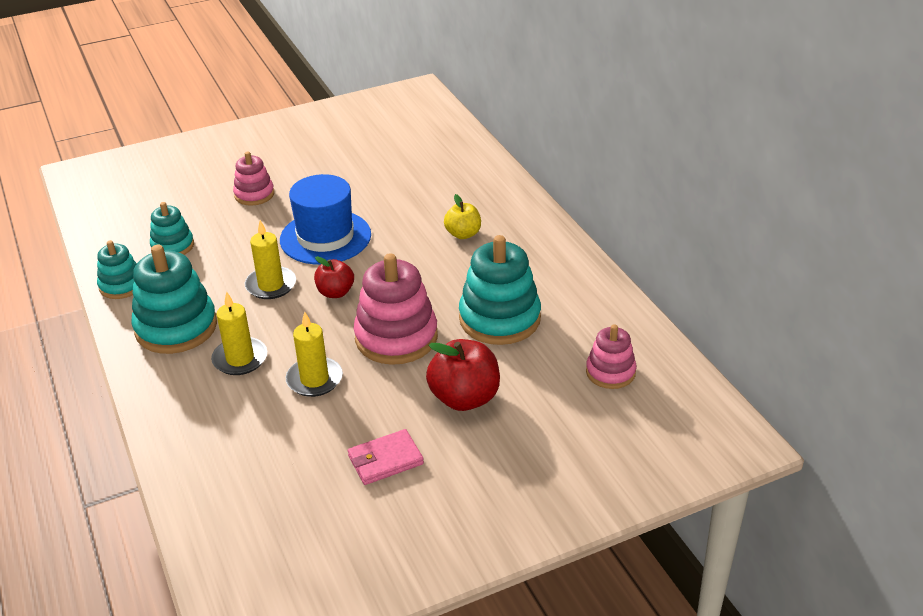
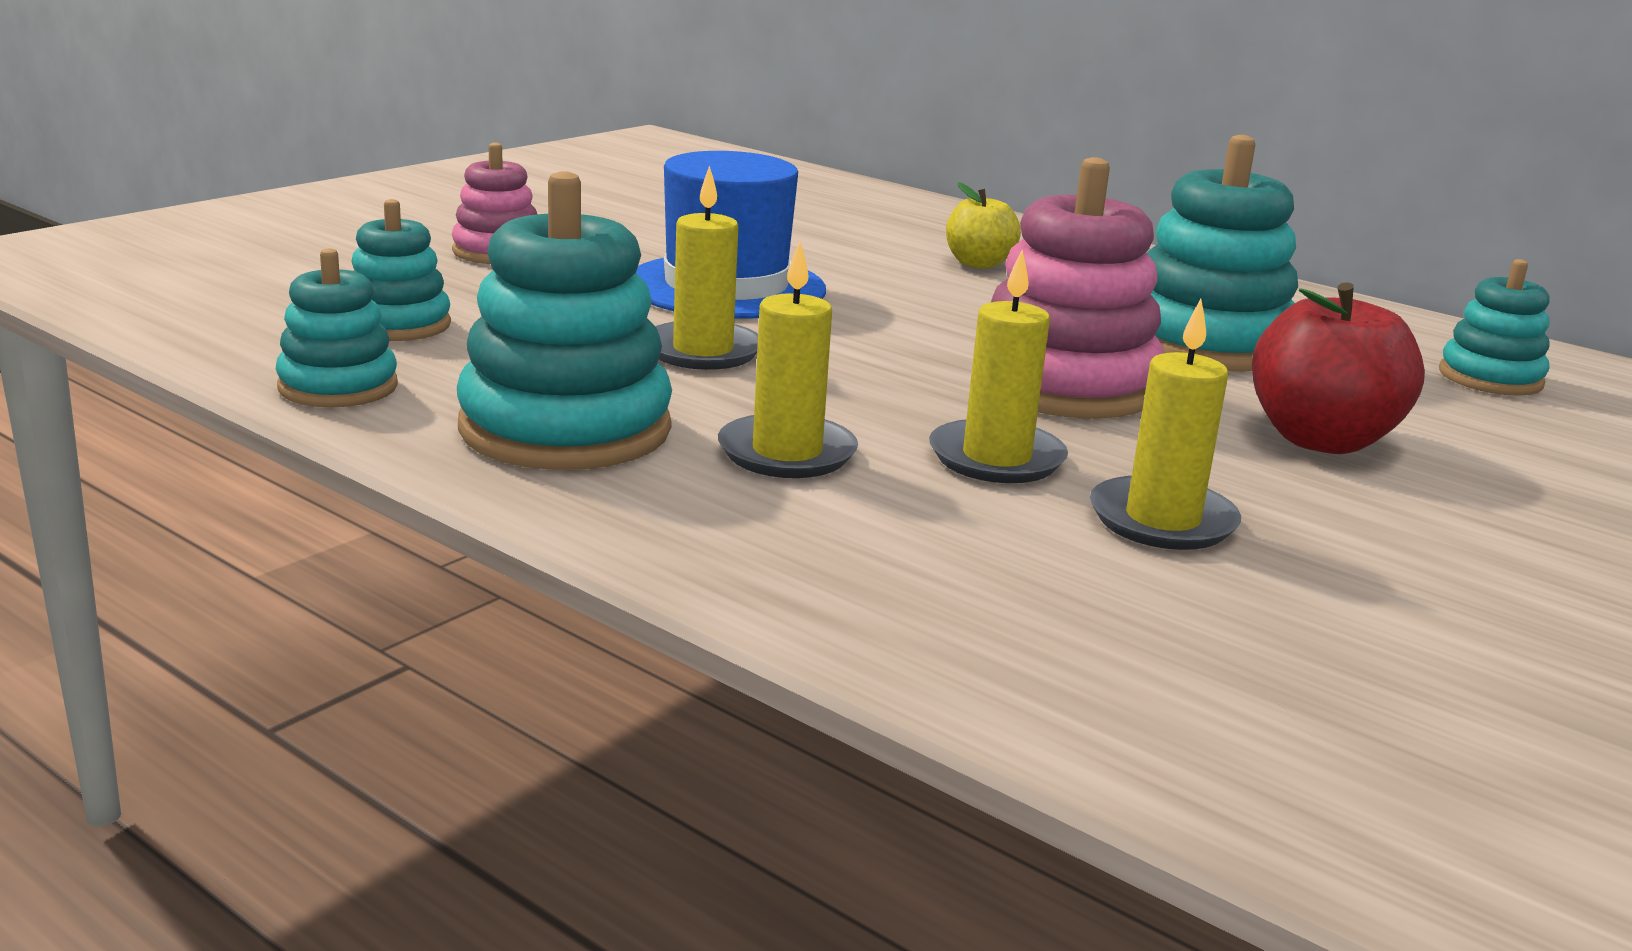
camera: 30 degrees left, 15 degrees down
(335, 292) = (853, 346): red apple -> none
(336, 430) = (1162, 520): none -> yellow candle
(385, 460) = (1330, 544): pink wallet -> none
(610, 372) = (1490, 378): pink stacking toy -> turquoise stacking toy

